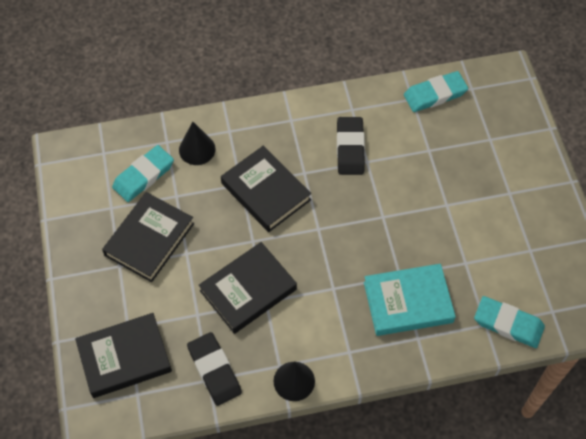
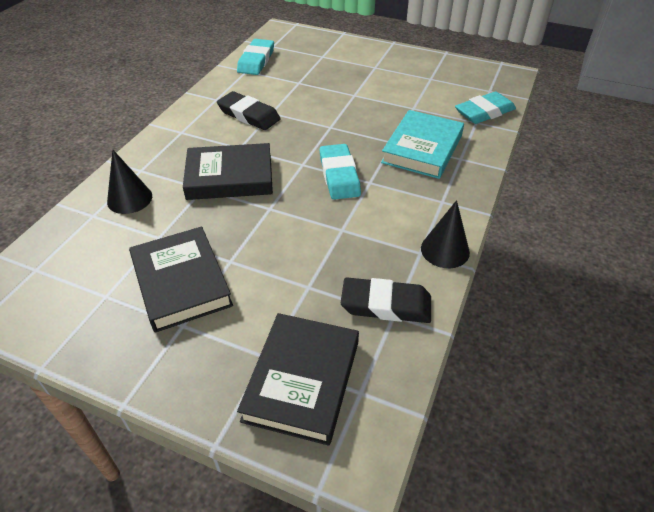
camera: 55 degrees left, 15 degrees down
(143, 176) = (105, 250): turquoise eraser -> turquoise eraser (339, 175)
(248, 290) = (318, 235): black book -> none

